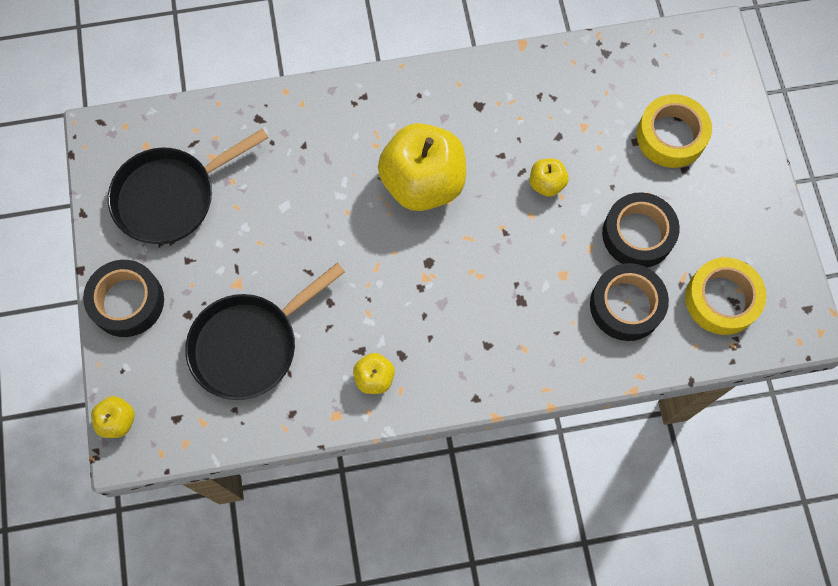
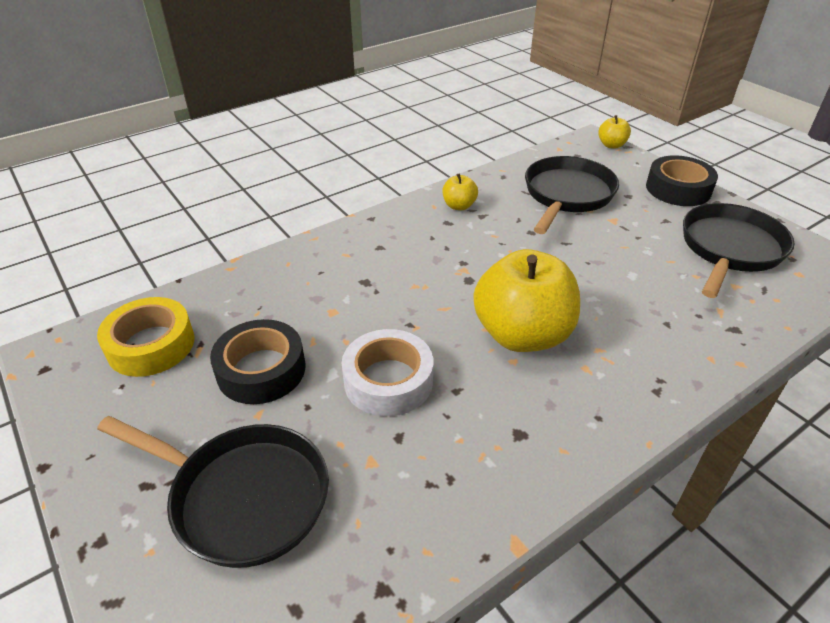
camera: 155 degrees right, 30 degrees down
(546, 184) = (388, 381): yellow apple -> white tape
(626, 305) = (257, 309): black tape -> none
(671, 136) = (243, 497): yellow tape -> black pan

